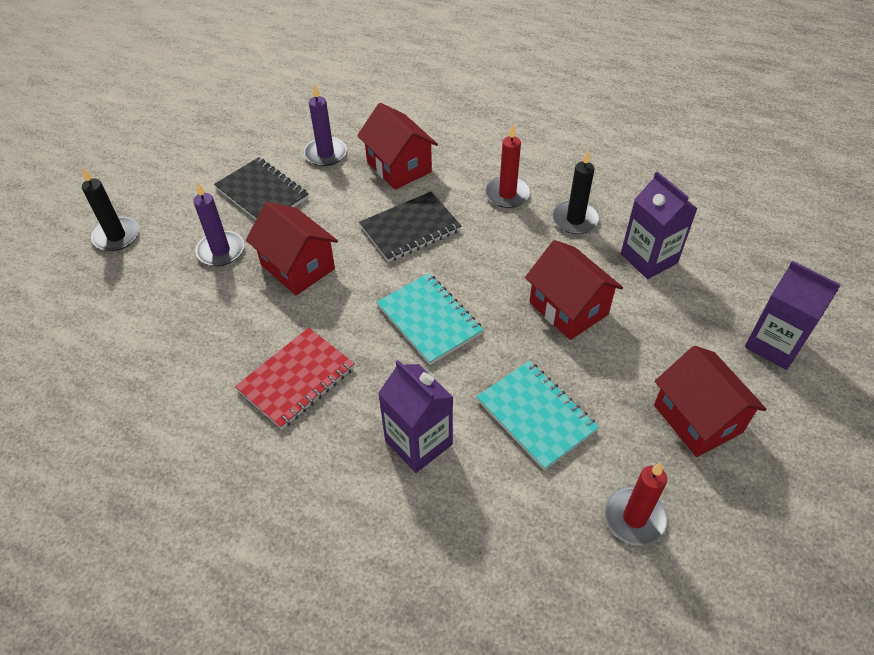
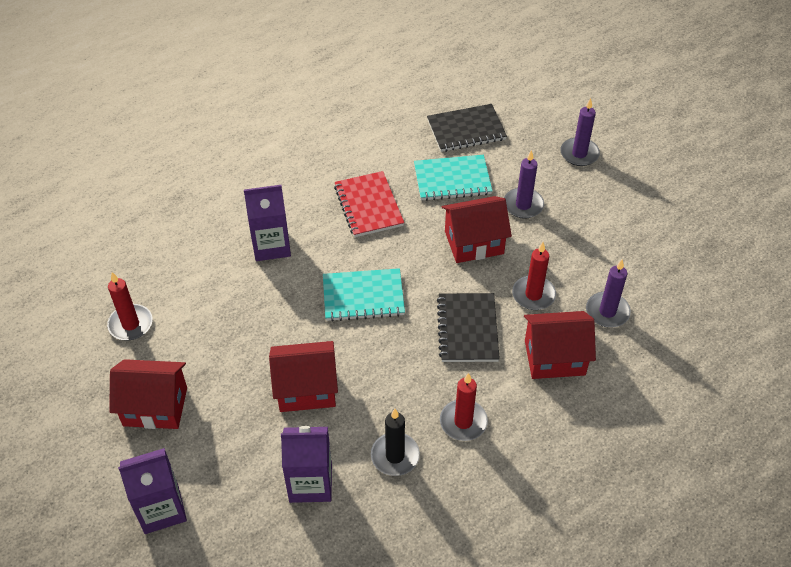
camera: 120 degrees right, 0 degrees up
(116, 236) = (579, 154): black candle -> purple candle
(262, 193) = (577, 250): black notebook -> black notebook (466, 130)
(338, 202) = (533, 295): none -> red candle
(536, 416) = (237, 315): turquoise notebook -> turquoise notebook (452, 179)

